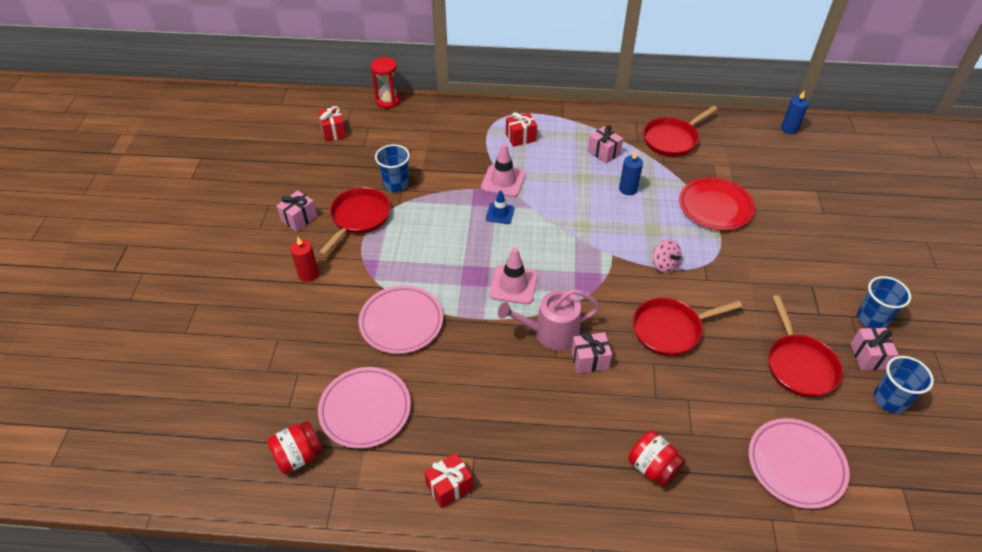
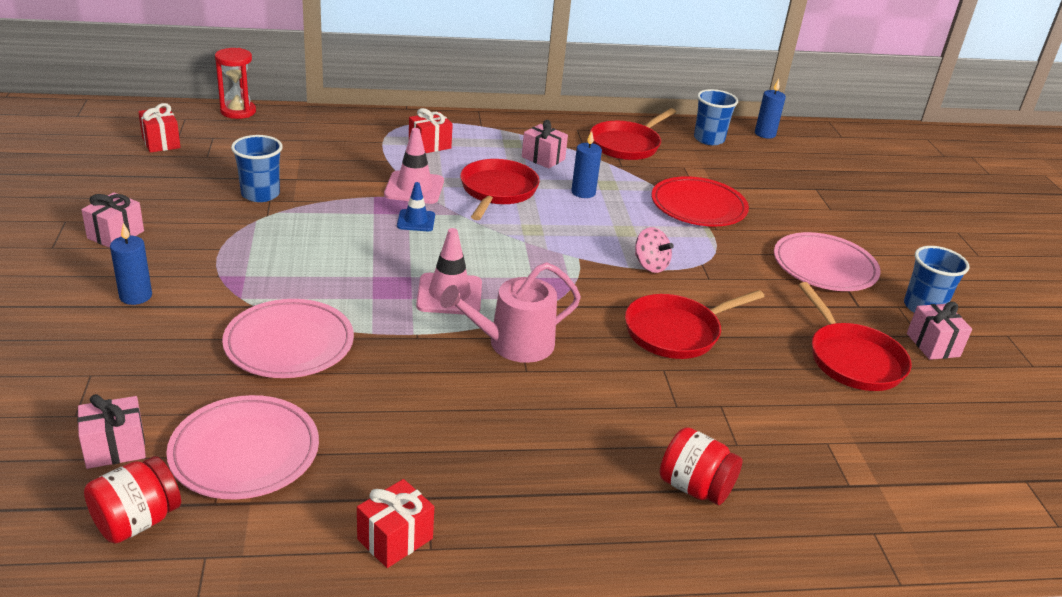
camera: 15 degrees left, 15 degrees down
(308, 274) = (135, 296): red candle -> blue candle
(358, 218) = (209, 231): red pan -> red pan (497, 191)
(589, 360) = (575, 371): pink gift -> pink gift (115, 448)
(796, 465) = (884, 467): pink plate -> pink plate (824, 267)
(890, 399) = (974, 388): blue cup -> blue cup (709, 139)

